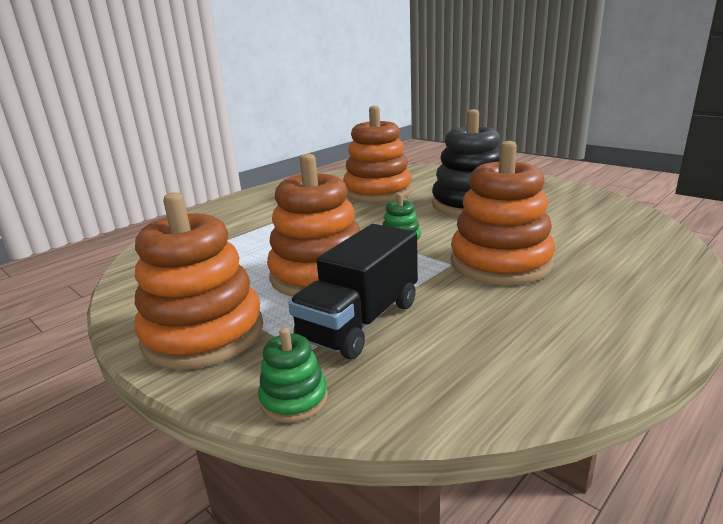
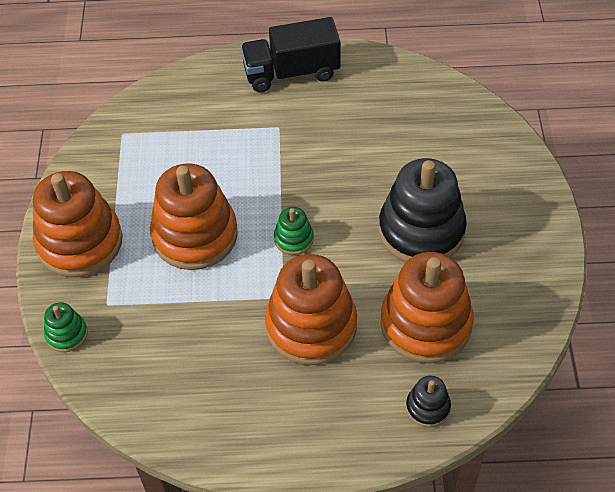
camera: 45 degrees right, 30 degrees up
(360, 321) = (159, 305): black truck -> black truck (291, 72)
(378, 192) = (388, 140): orange stacking toy -> orange stacking toy (425, 324)
(649, 249) = (428, 407): none -> black stacking toy

